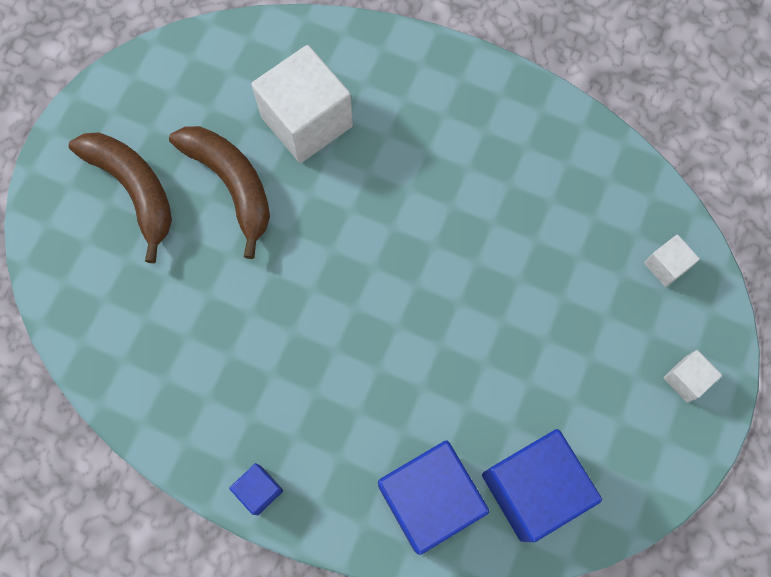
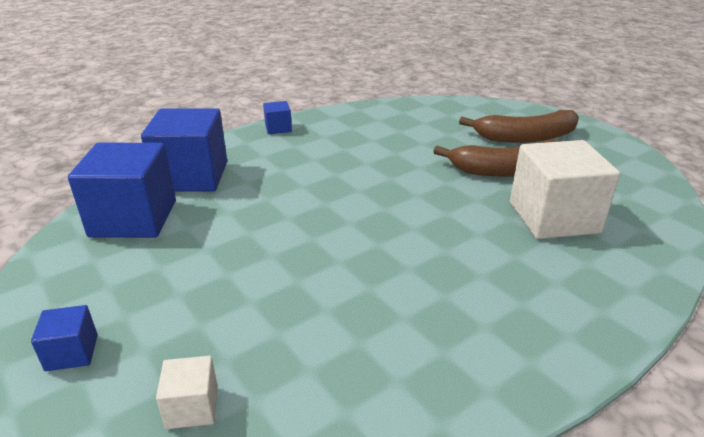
camera: 120 degrees right, 40 degrees down
(686, 379) = (72, 352): white cube -> blue cube

